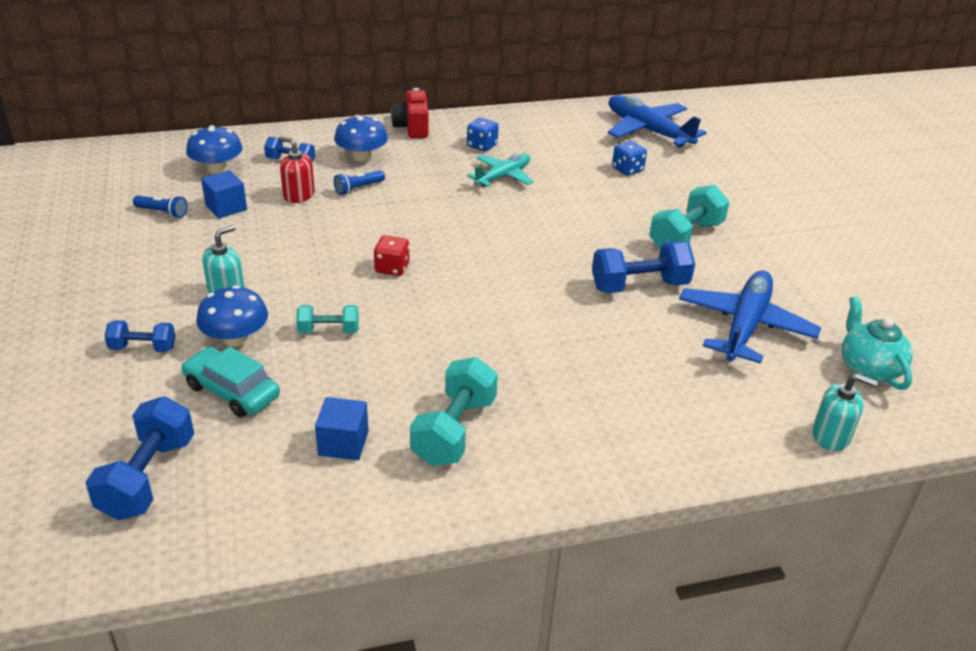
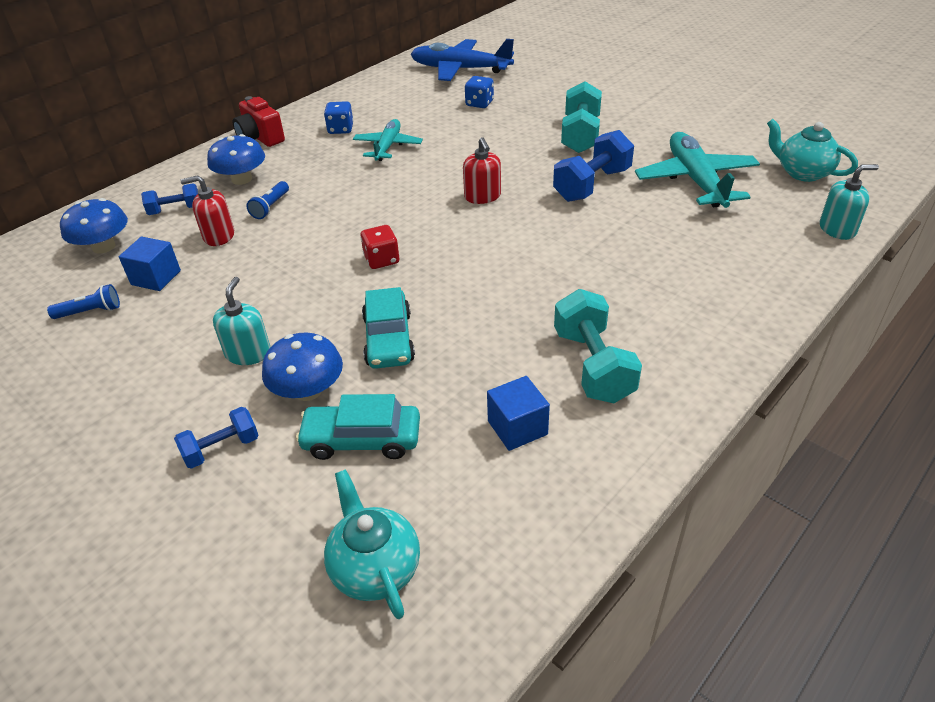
camera: 30 degrees left, 5 degrees up
(148, 478) = (375, 568): blue dumbbell -> turquoise teapot
(328, 330) = (388, 339): turquoise dumbbell -> turquoise car
(531, 253) = (482, 196): none -> red soap dispenser
(745, 326) = (696, 180): blue plane -> turquoise plane

